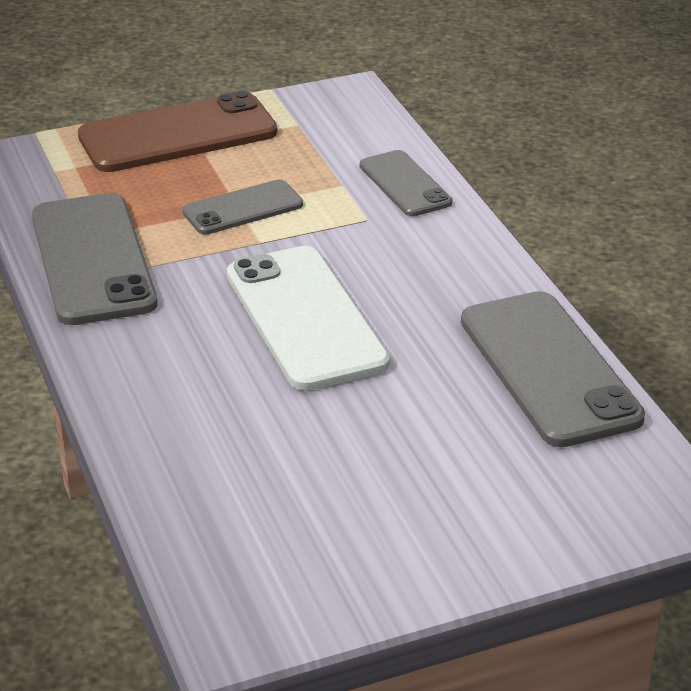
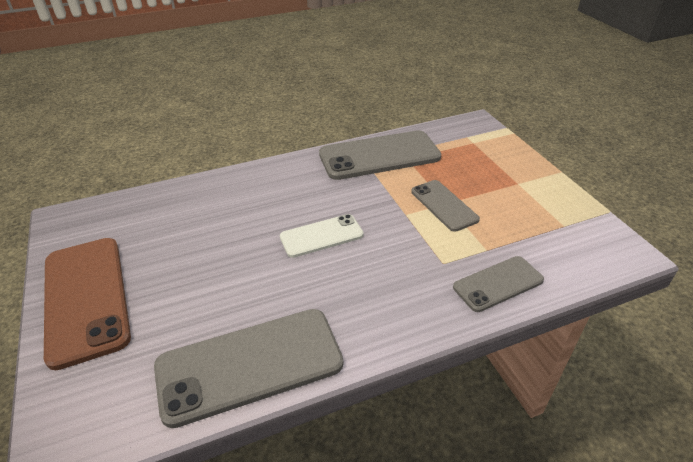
camera: 90 degrees right, 5 degrees up
(178, 134) = (526, 175): brown phone -> brown phone (86, 298)
(305, 318) = (321, 236): white phone -> white phone, size x0.57

